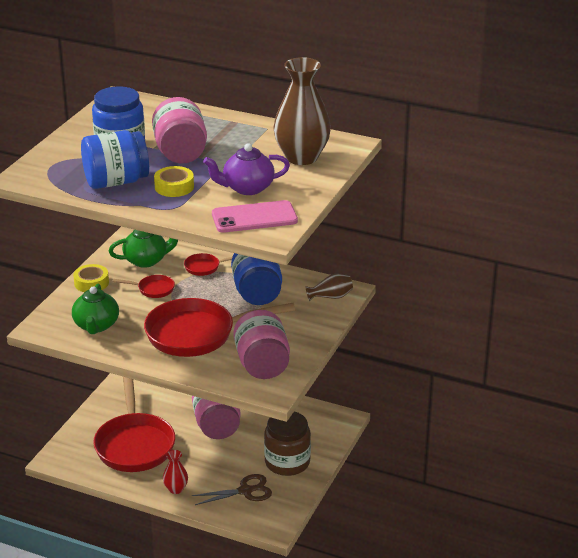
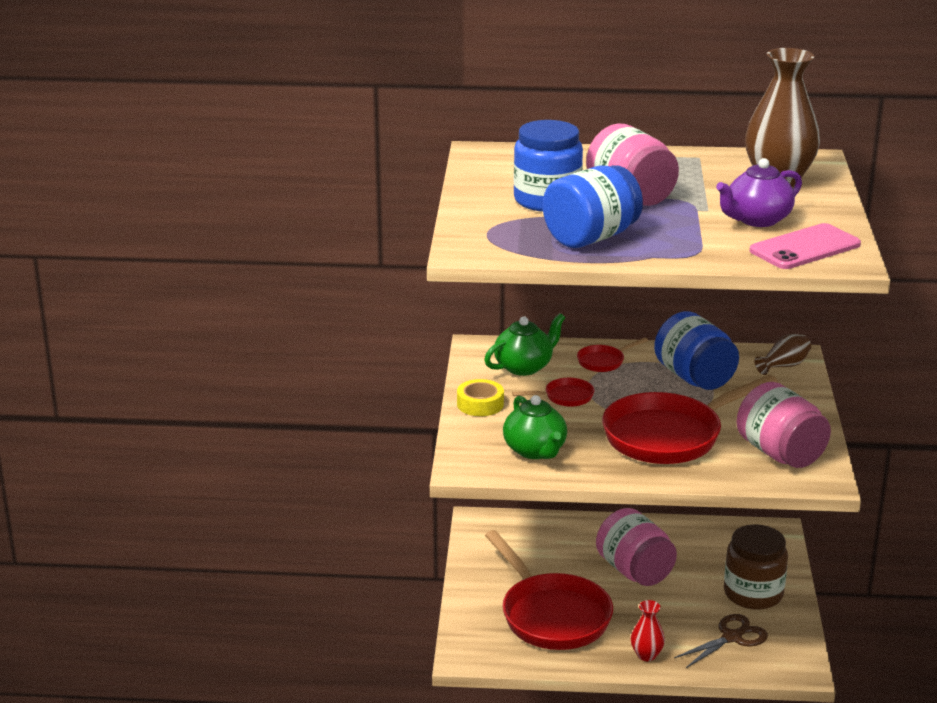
camera: 20 degrees left, 5 degrees down
(174, 187) = (669, 232): yellow tape -> none

